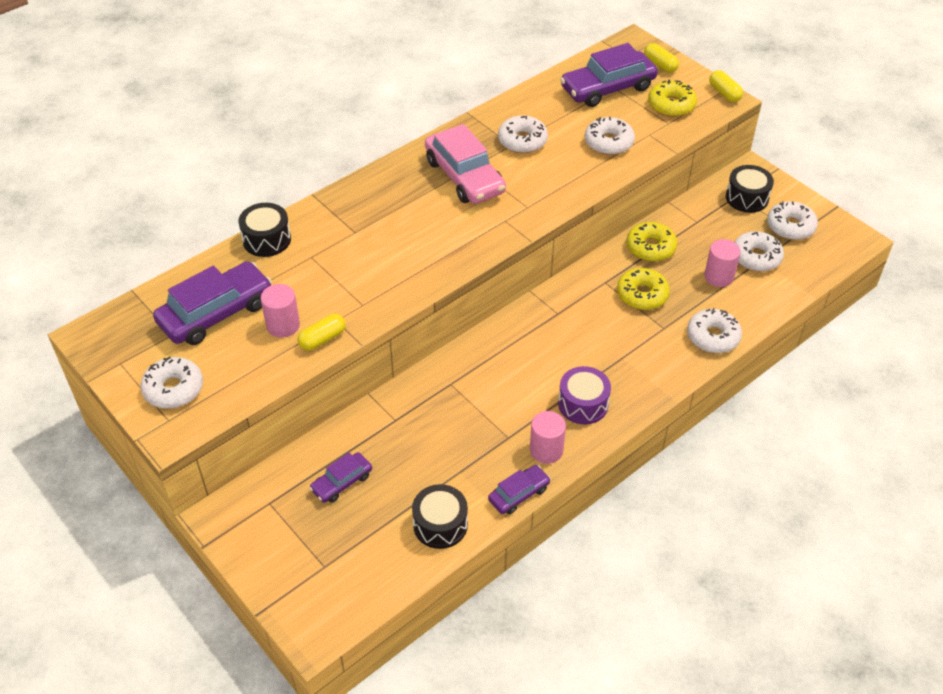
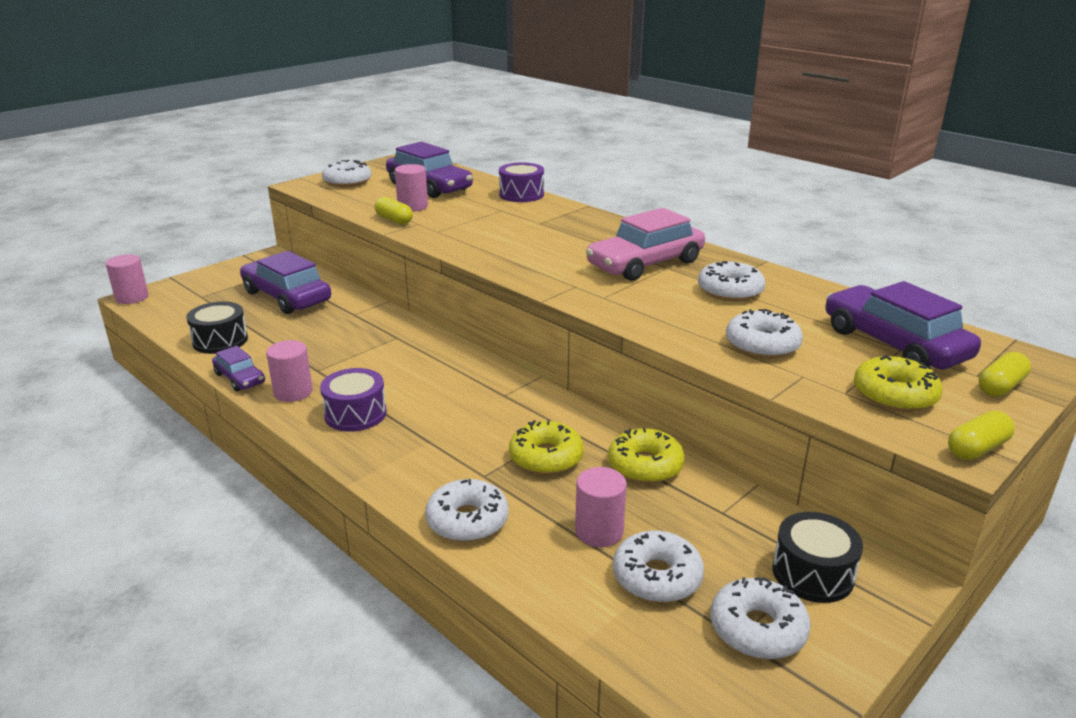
camera: 85 degrees right, 20 degrees down
(267, 239) = (521, 194): black drum -> purple drum
(314, 640) = (132, 297): none -> pink cylinder
(341, 482) = (287, 296): purple car -> purple car, size x1.89

